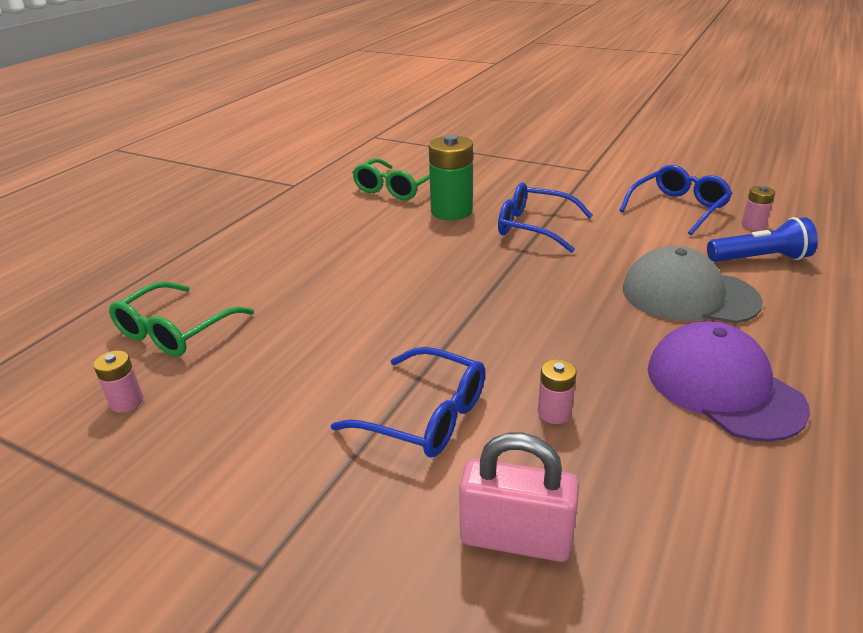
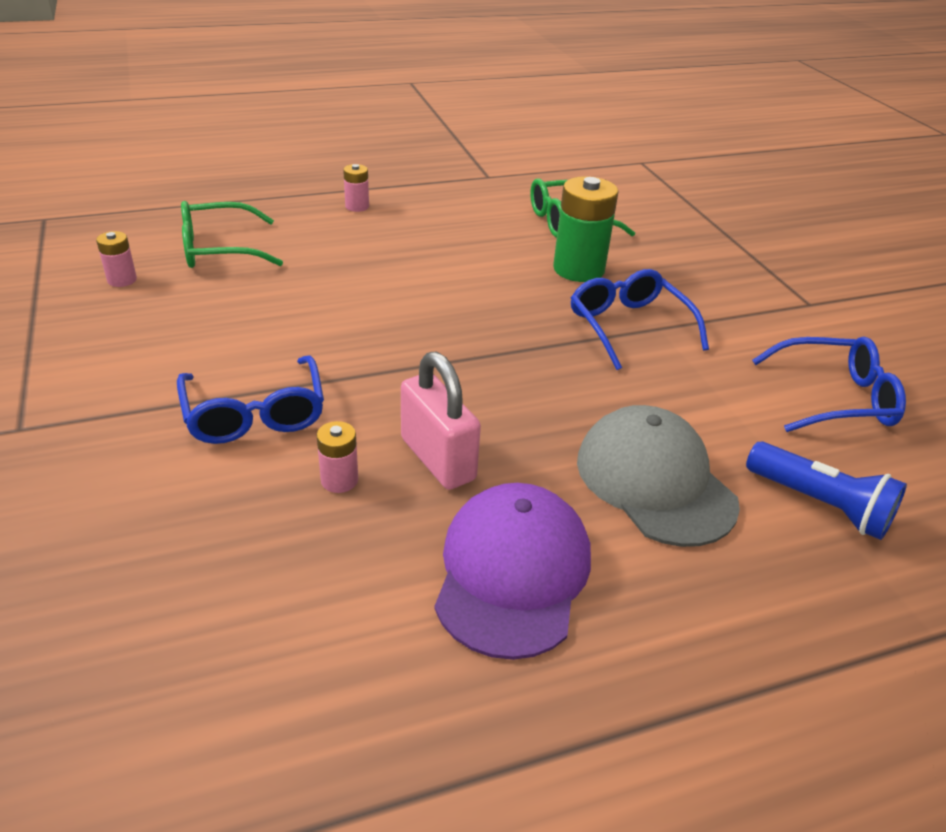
camera: 40 degrees right, 5 degrees up
(515, 539) = (157, 533): pink padlock -> pink padlock (438, 459)
(753, 225) = (894, 470): pink battery -> pink battery (357, 206)

